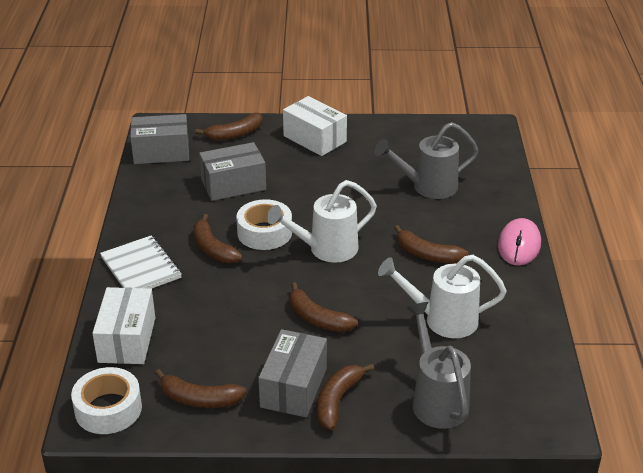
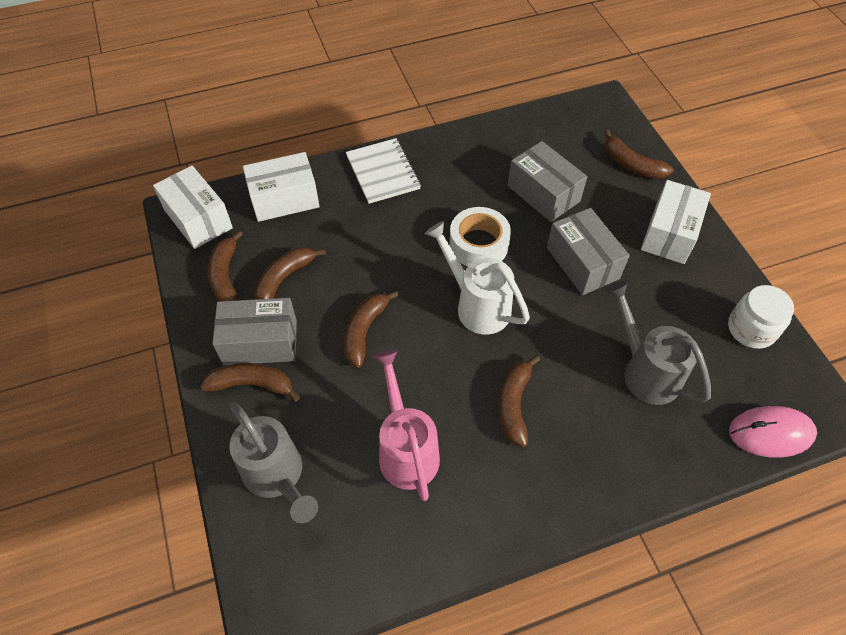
camera: 70 degrees right, 20 degrees up
(108, 409) = (198, 219): white tape -> white box
(141, 268) = (382, 172): white notebook -> white notebook turned 60 degrees counterclockwise
(161, 152) = (563, 122): grey box -> grey box (582, 263)
(213, 248) = (434, 213): brown banana -> brown banana (284, 279)
(416, 133) = (751, 329): none -> white jar
(437, 400) = (277, 476): grey watering can -> grey watering can turned 90 degrees clockwise
(443, 320) = (406, 450): white watering can -> pink watering can
(519, 245) = (583, 503): pink mouse -> pink mouse (771, 433)

